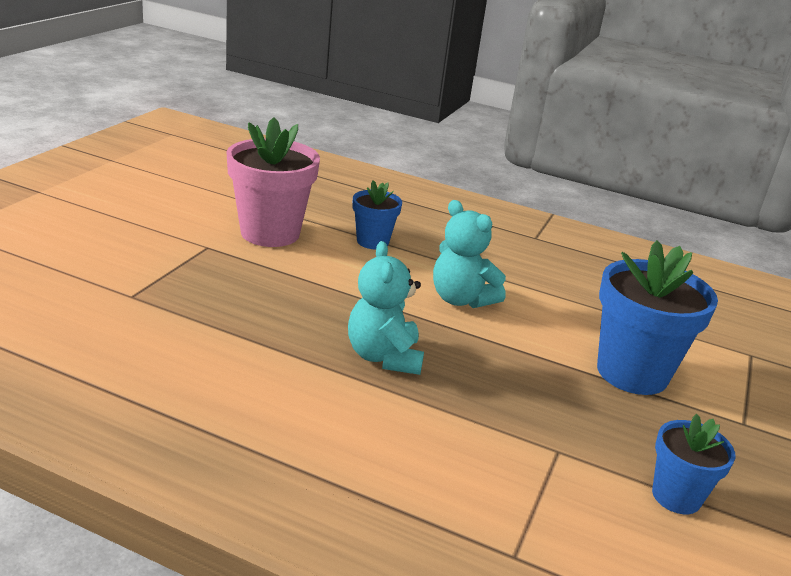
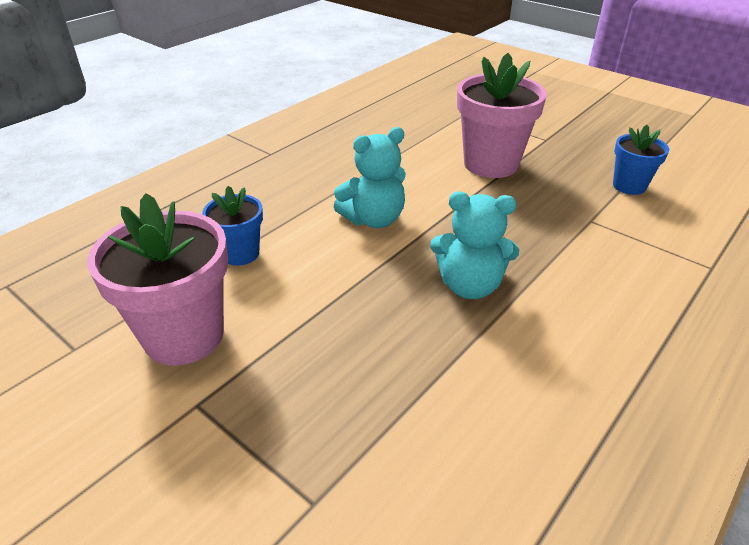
camera: 70 degrees left, 10 degrees up
(632, 373) = (491, 164): blue flower pot -> pink flower pot

